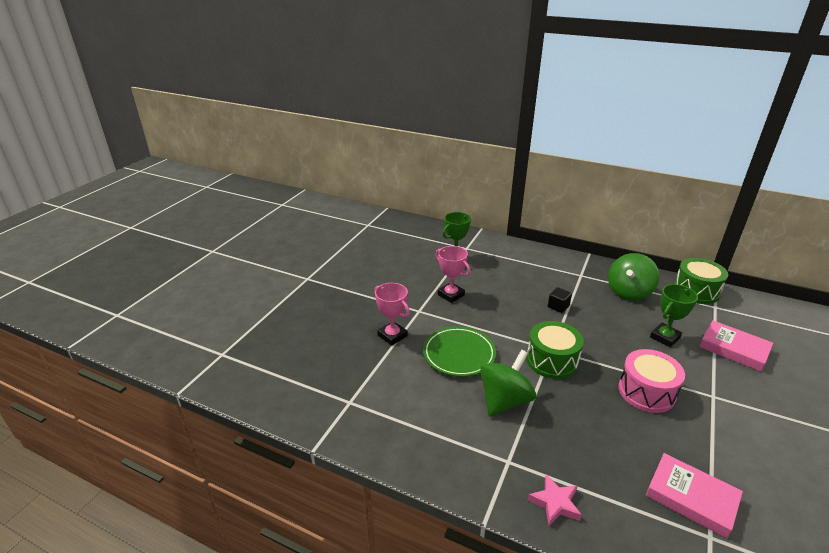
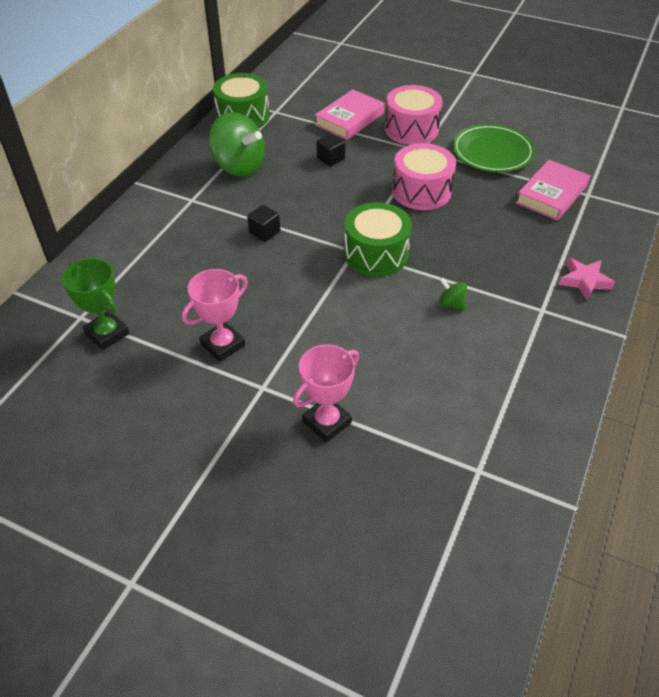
camera: 90 degrees left, 15 degrees up
(459, 354) = (368, 342): green plate -> green plate (492, 152)
(504, 400) = (451, 303): green spinning top -> green spinning top, size x0.44
(665, 337) = (330, 159): green trophy -> black cube
(746, 390) = (411, 129): none -> pink drum

